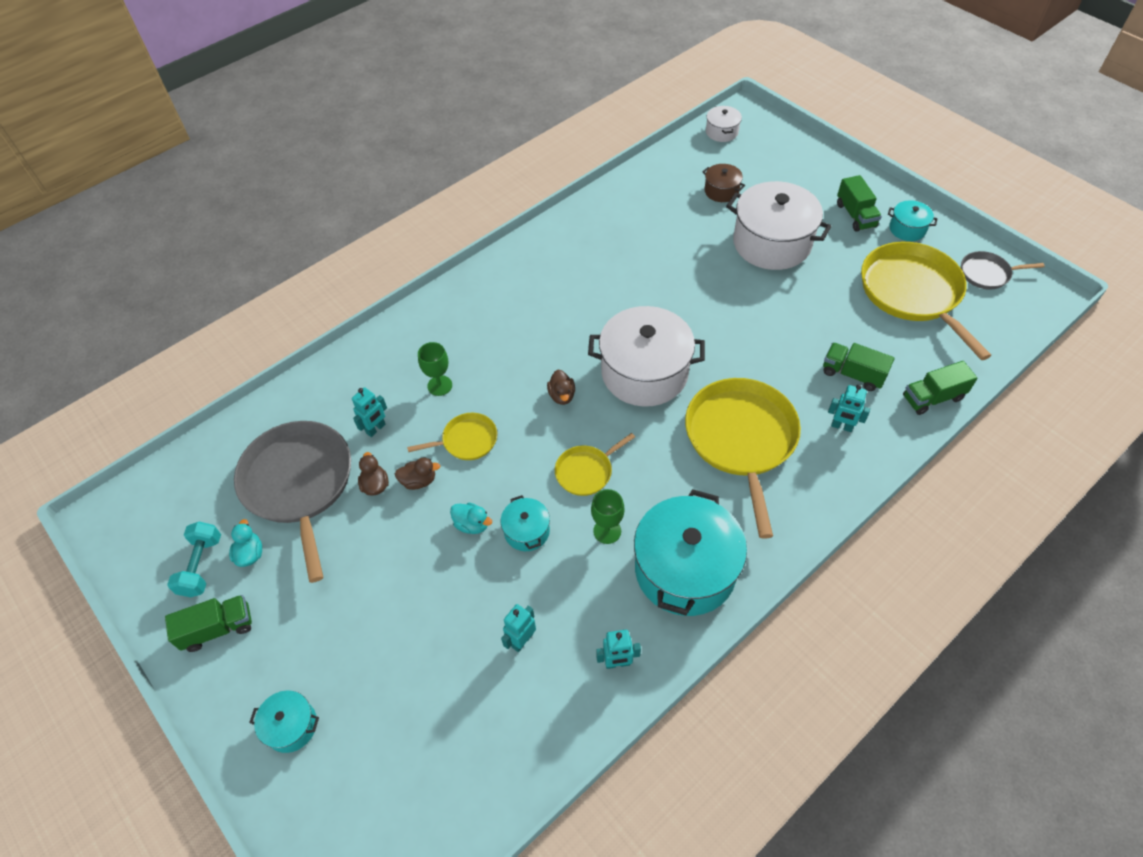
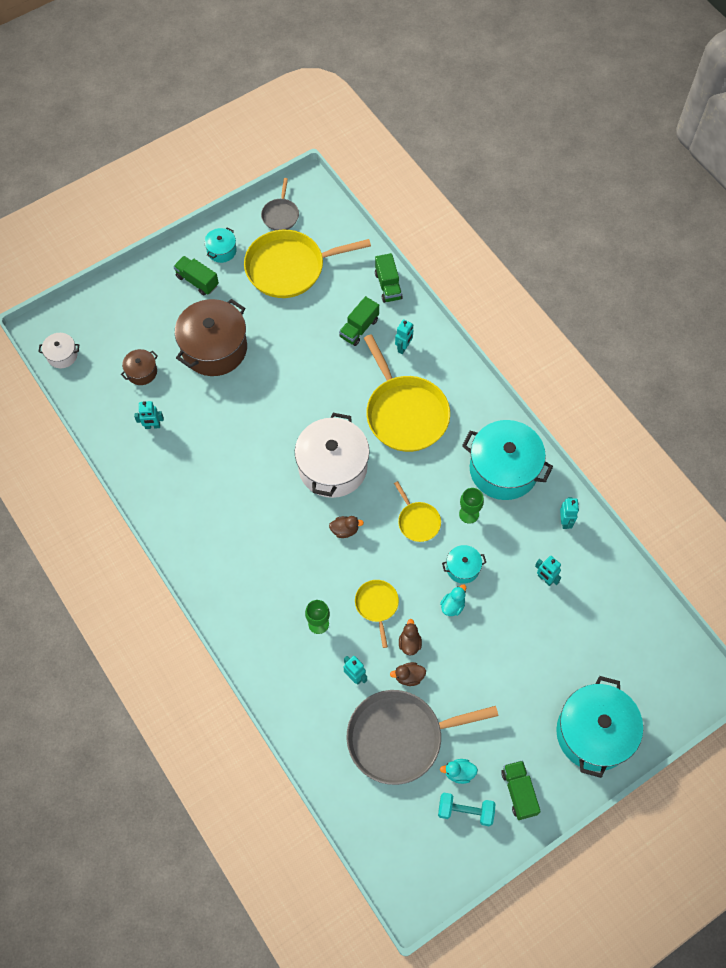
camera: 85 degrees left, 10 degrees up
(291, 726) = (594, 733): turquoise pot -> turquoise pot, size x2.13
(658, 210) = (152, 426): none -> turquoise robot
(741, 439) = (405, 413): yellow pan -> yellow pan turned 120 degrees counterclockwise
(771, 243) = (214, 348): white pot -> brown pot
(855, 215) = (197, 281): green truck -> green truck turned 135 degrees counterclockwise

